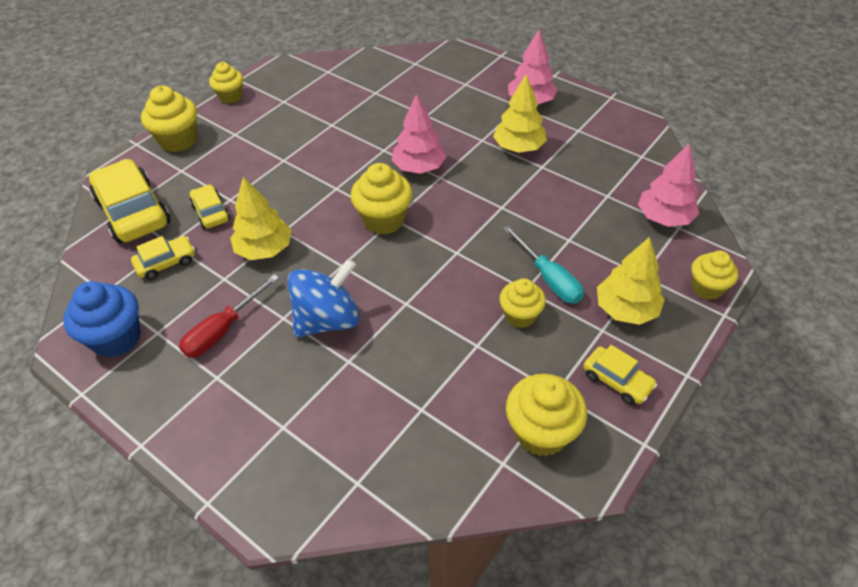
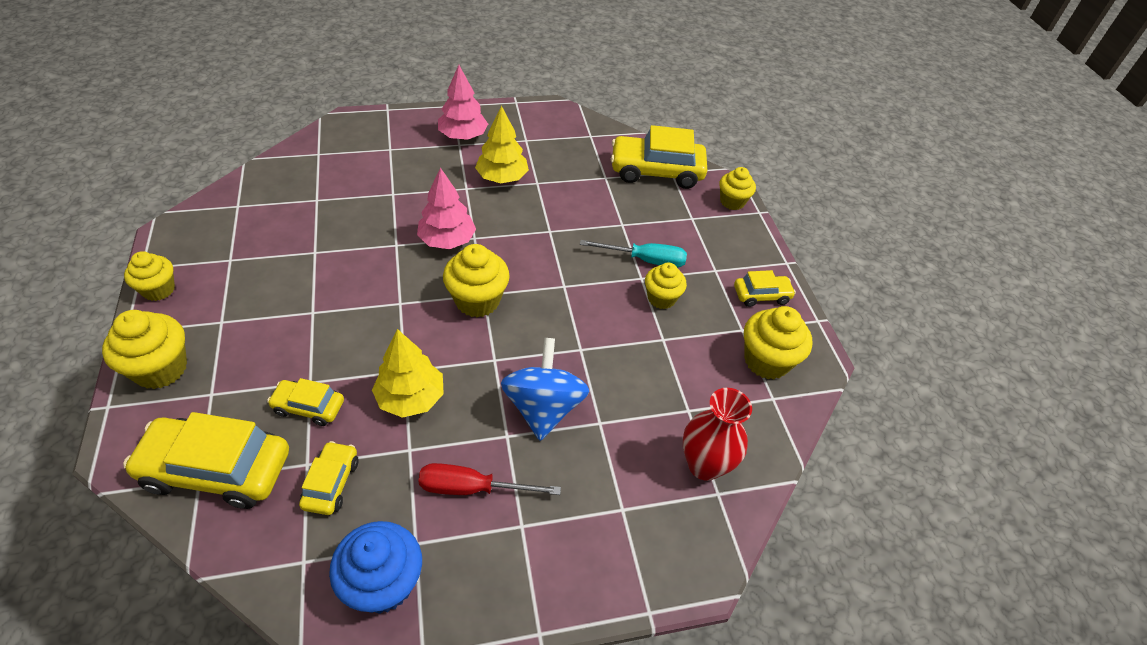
camera: 55 degrees left, 0 degrees up
(223, 330) = (472, 488): red screwdriver -> red screwdriver turned 105 degrees clockwise
(376, 455) = (704, 465): none -> red vase
(626, 309) = (711, 247): yellow tree -> none
(664, 218) = (656, 171): pink tree -> yellow car

